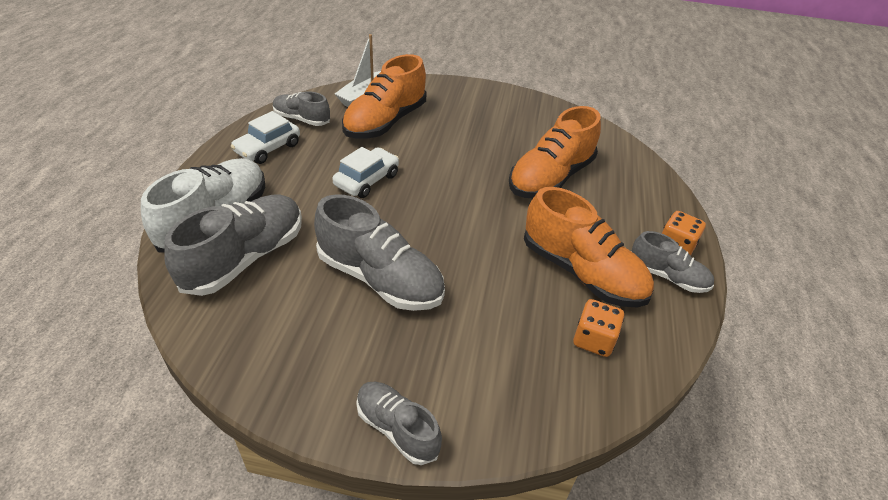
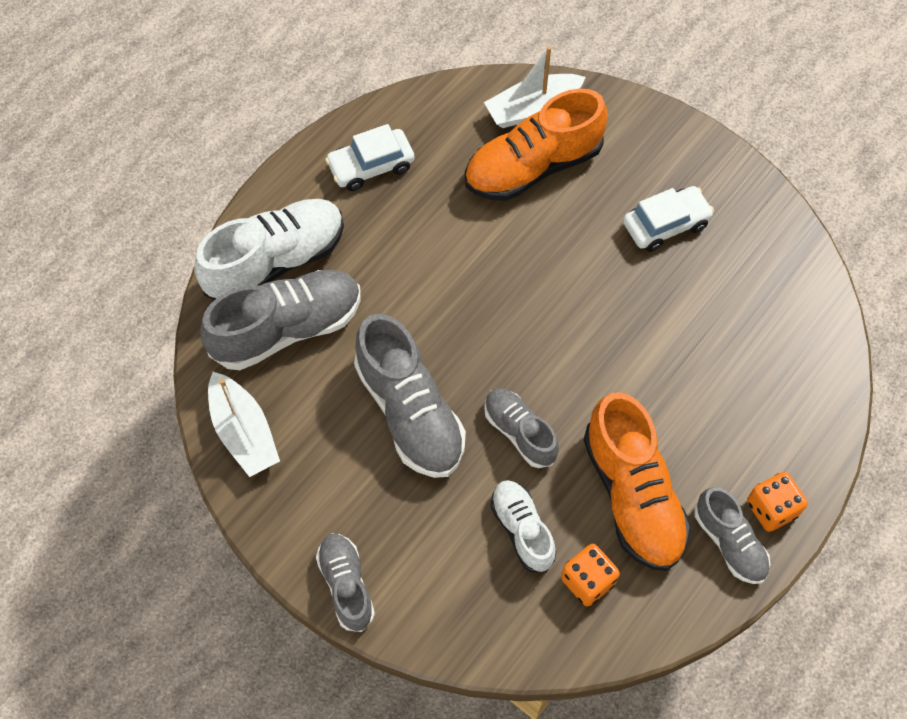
camera: 30 degrees right, 20 degrees up
(237, 343) = (244, 432): none -> white boat
(301, 119) = (431, 126): grey shoe -> grey shoe (519, 432)
(367, 180) = (462, 262): white car -> white car (666, 225)
(519, 324) = (522, 530): none -> white shoe
(550, 178) = (690, 343): orange shoe -> none

